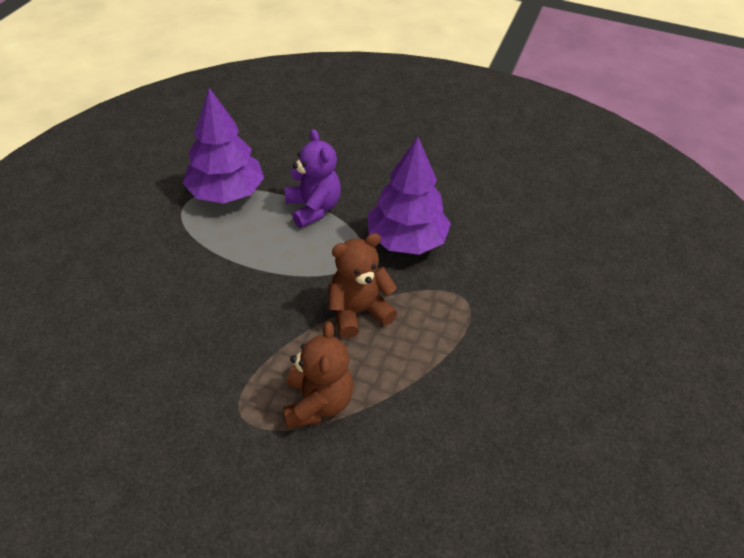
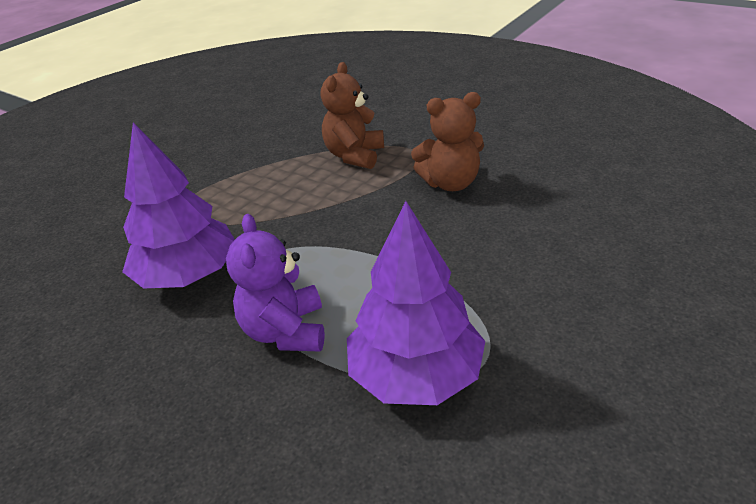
camera: 160 degrees left, 10 degrees down
(358, 312) = (289, 210): brown teddy bear -> brown teddy bear (450, 183)

